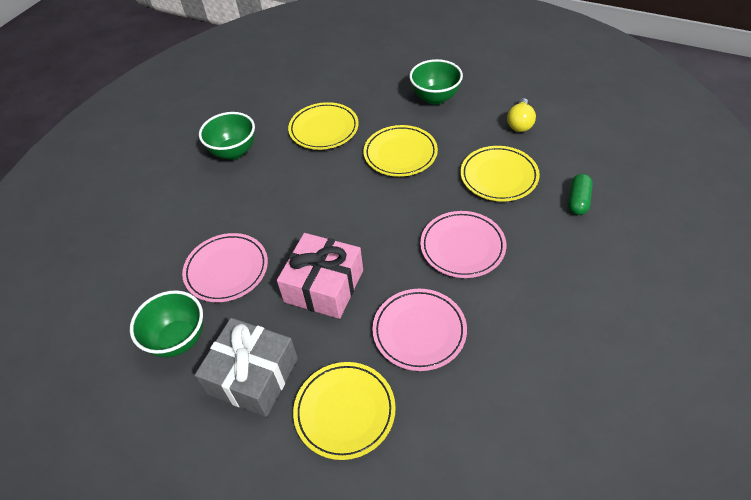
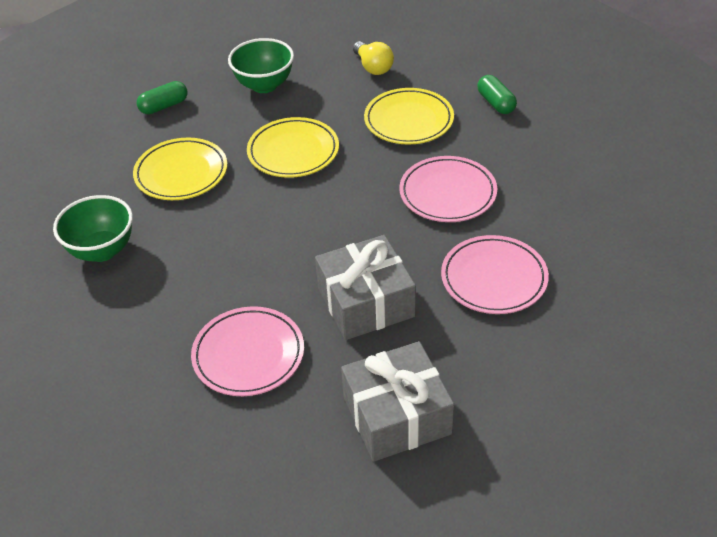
camera: 45 degrees left, 5 degrees down
(178, 339) = (281, 444): green bowl -> none
(324, 286) = (366, 302): pink gift -> grey gift
(345, 411) = (511, 378): yellow plate -> none
(363, 80) = (164, 106): none -> green capsule

